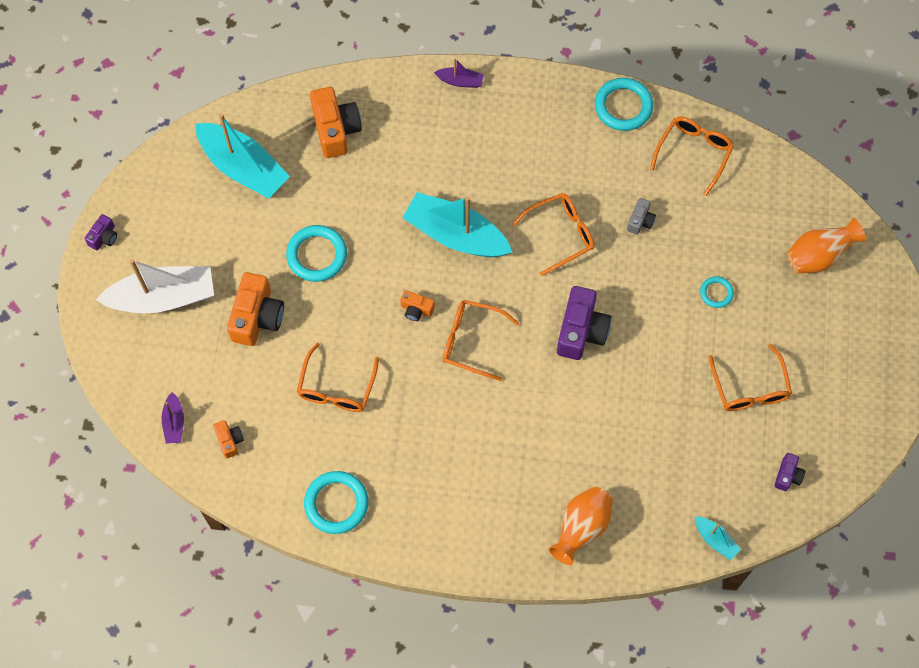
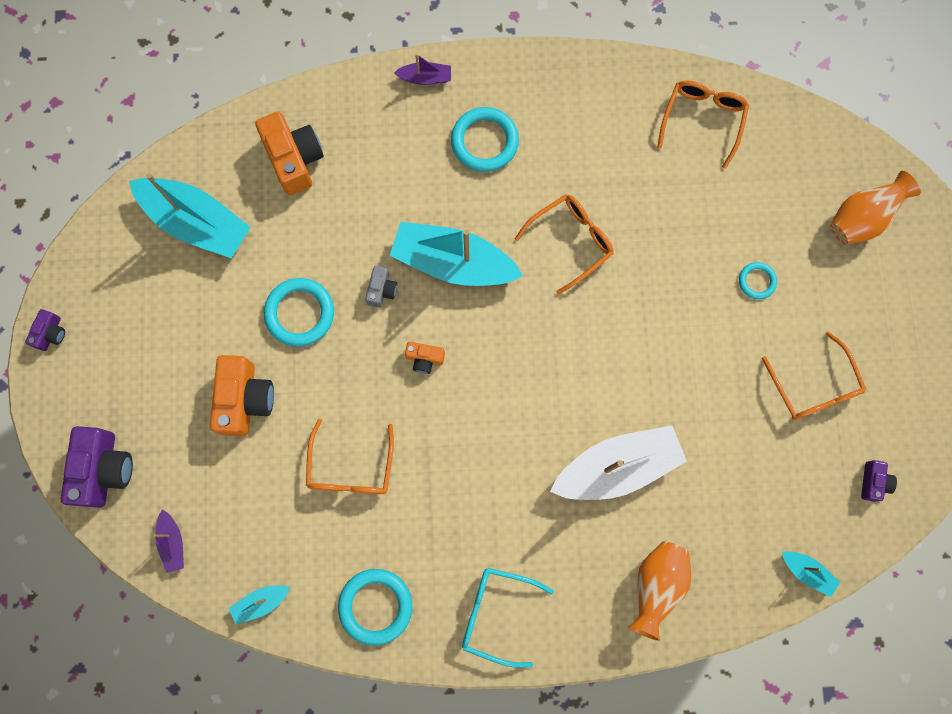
camera: 10 degrees left, 10 degrees up
(163, 297) = (132, 394): white boat -> white boat (617, 467)
(230, 441) = (240, 553): orange camera -> none
(239, 483) = (261, 602): none -> turquoise boat
(439, 527) = (496, 613): none -> turquoise glasses
(471, 341) = (493, 386): orange glasses -> none
(581, 331) = (614, 352): purple camera -> purple camera (104, 469)
(623, 106) = (614, 78): turquoise ring -> turquoise ring (484, 141)
(640, 221) = (657, 210): grey camera -> grey camera (381, 290)

